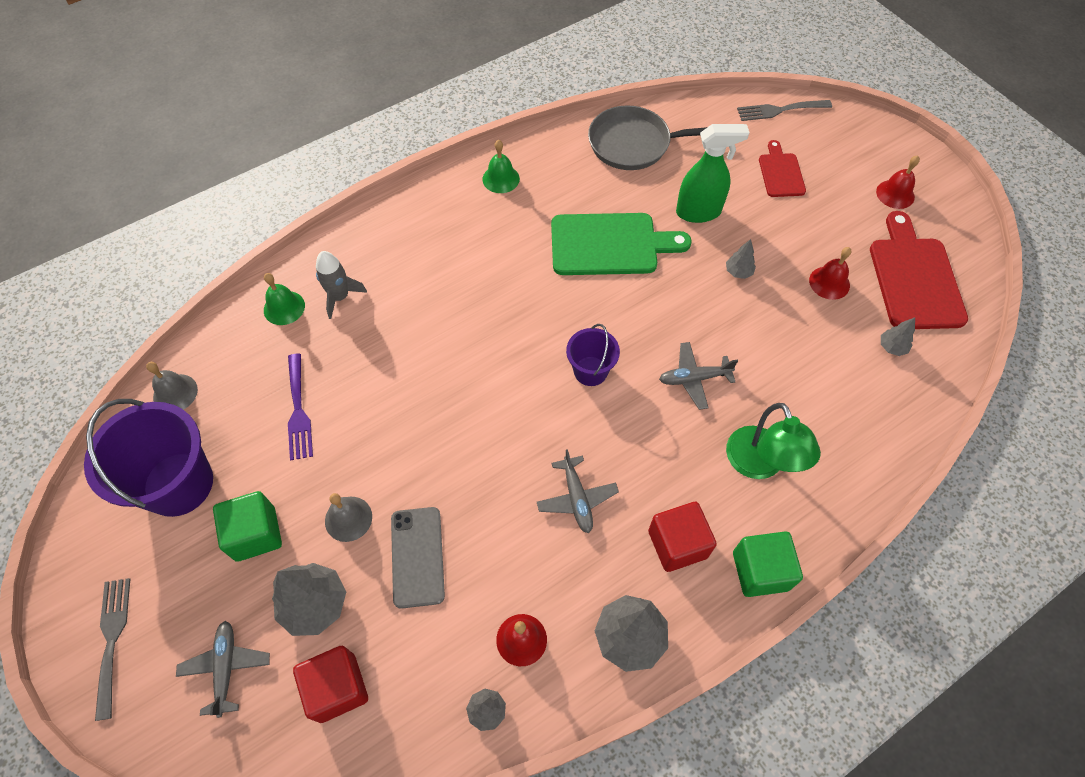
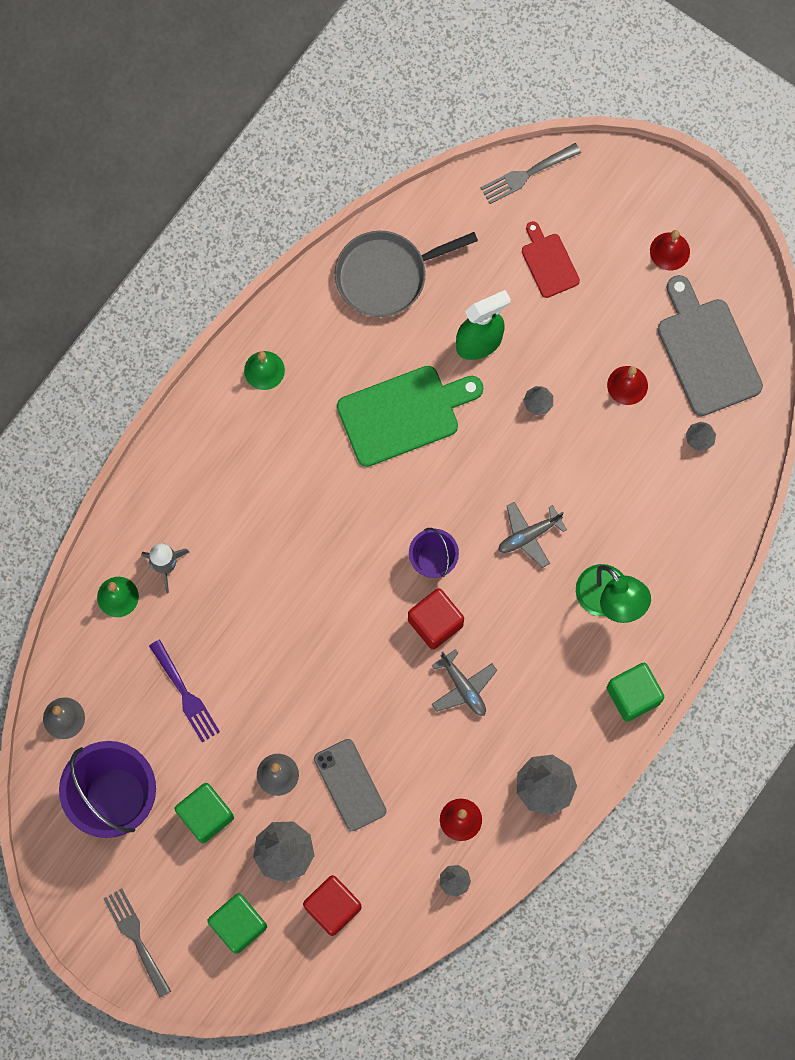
camera: 20 degrees left, 15 degrees up
(226, 668) = (238, 925): grey plane -> green cube
(677, 544) = (559, 697): red cube -> red cube (435, 623)
(914, 278) = (706, 351): red cutting board -> grey cutting board

